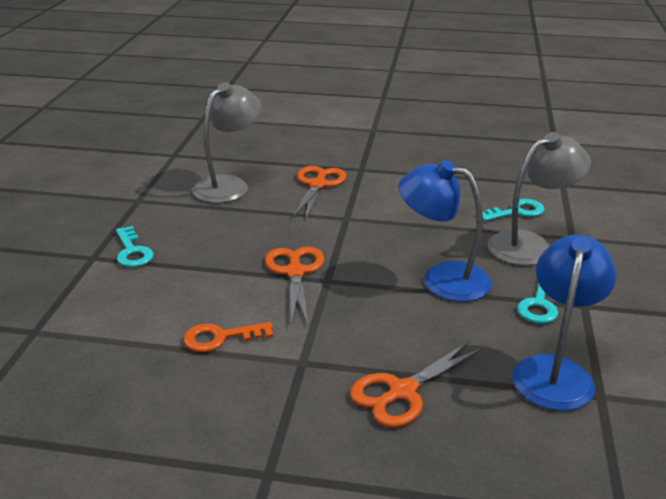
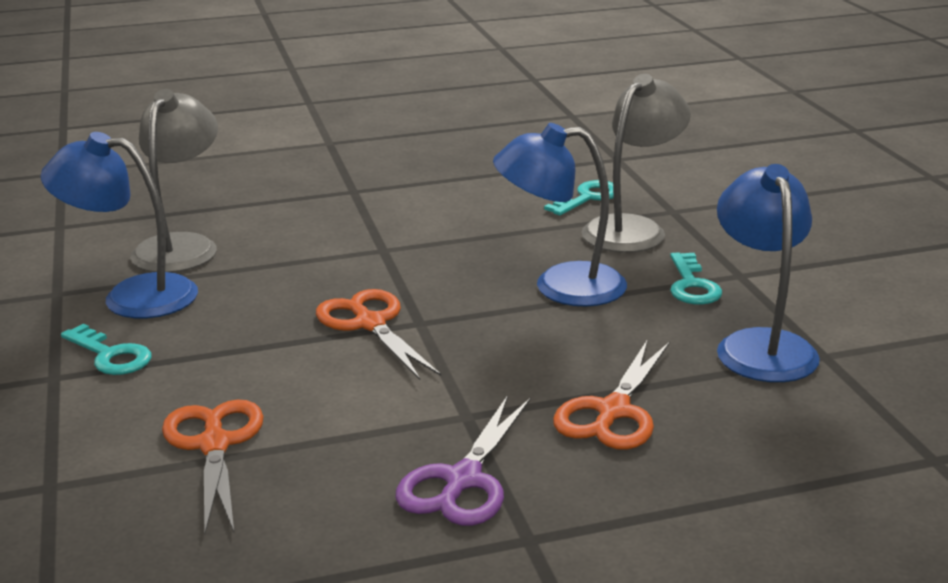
camera: 25 degrees left, 5 degrees down
(175, 213) = (132, 296): none -> blue lamp
(221, 338) = (336, 419): orange key -> none
(261, 412) = (463, 480): none -> purple scissors
(318, 185) = (310, 220): orange scissors -> orange scissors (214, 445)

